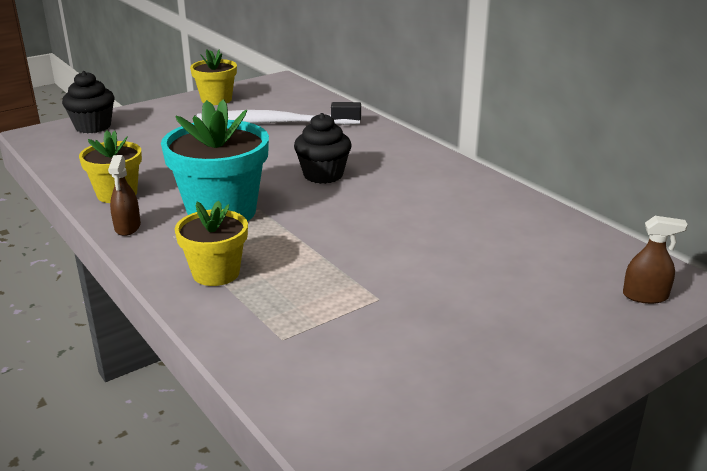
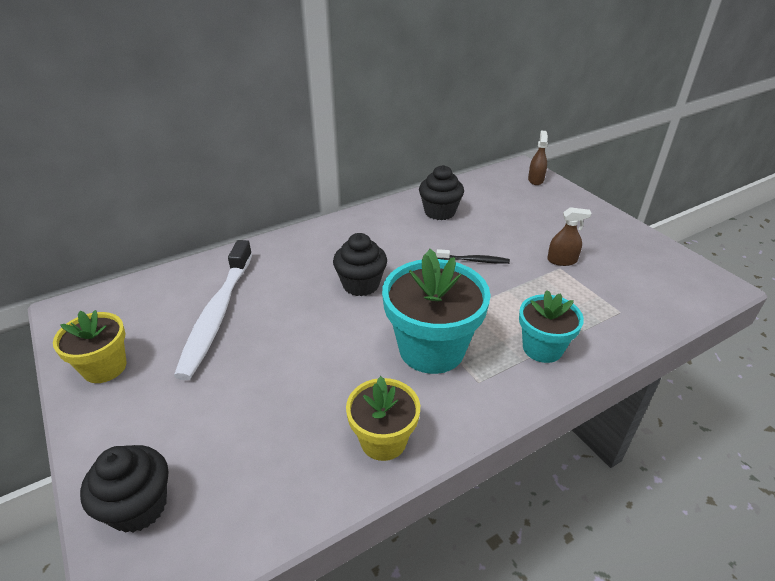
camera: 85 degrees left, 10 degrees up
(127, 227) = (464, 419): brown spray bottle -> brown spray bottle (562, 260)
(216, 273) = (542, 348): yellow flower pot -> turquoise flower pot
(381, 236) = (474, 260): none -> black toothbrush
(491, 214) = (439, 212): none -> black cupcake

